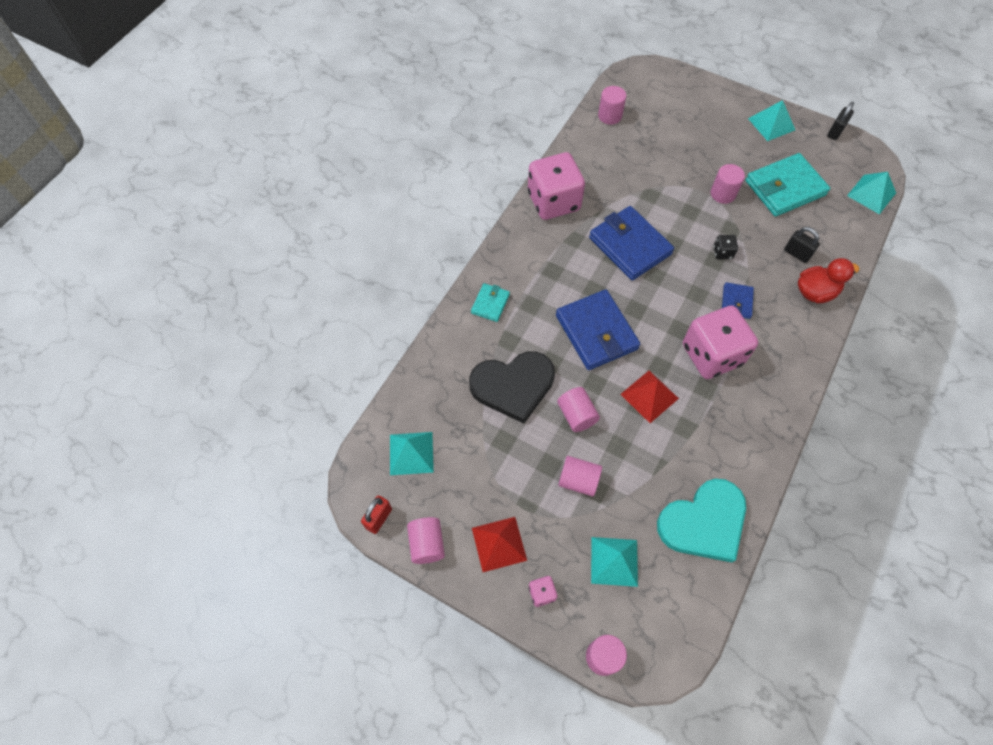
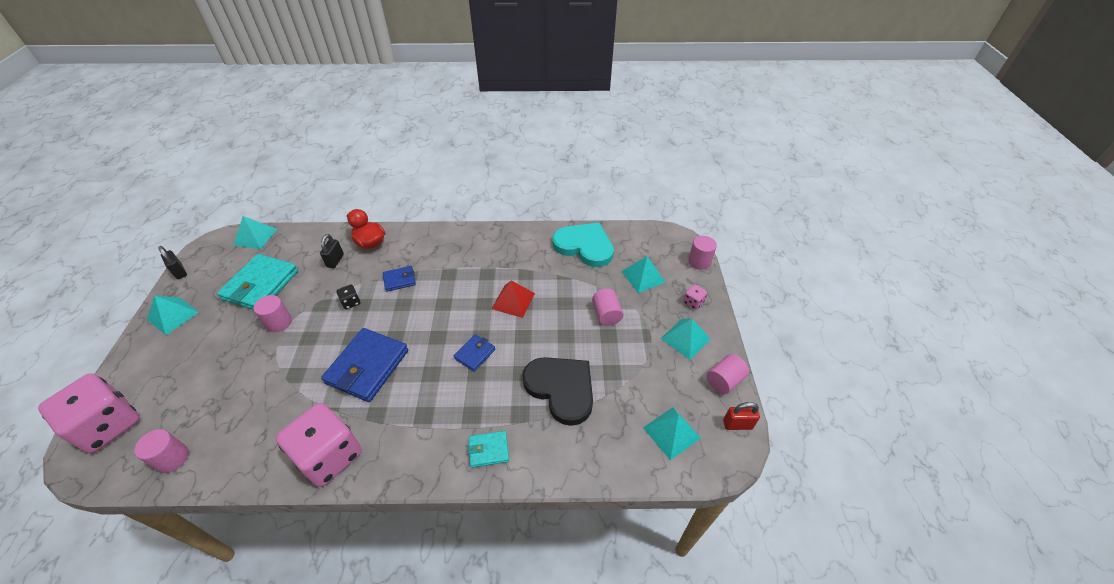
camera: 120 degrees left, 15 degrees down
(499, 544) = (685, 338): red pyramid -> turquoise pyramid
(576, 415) = (557, 336): pink cylinder -> none
(596, 332) = (475, 354): blue wallet -> blue wallet, size x0.51
(711, 355) = (456, 279): pink dice -> pink dice (109, 425)
(785, 188) = (261, 285): turquoise wallet -> turquoise wallet turned 75 degrees clockwise
(835, 132) = (179, 272): black padlock -> black padlock turned 45 degrees clockwise

